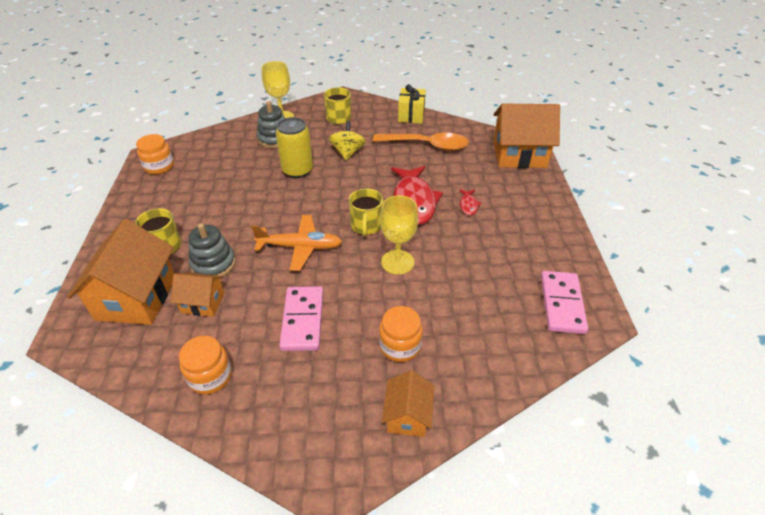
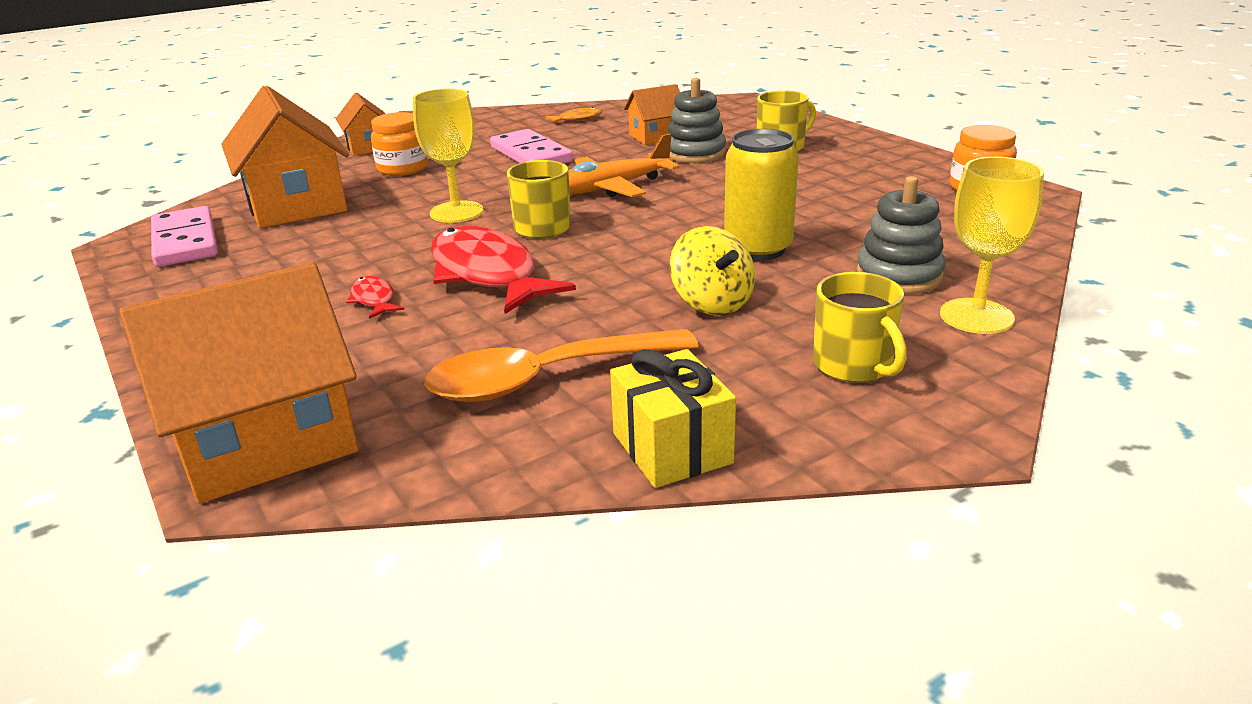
camera: 150 degrees right, 15 degrees down
(136, 298) = (728, 123): orange house -> orange house (296, 205)
(210, 376) = (577, 119): orange jar -> orange fish

